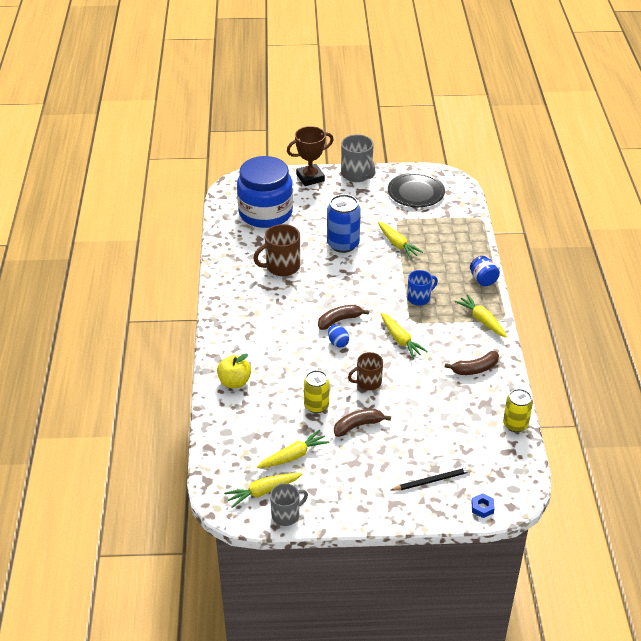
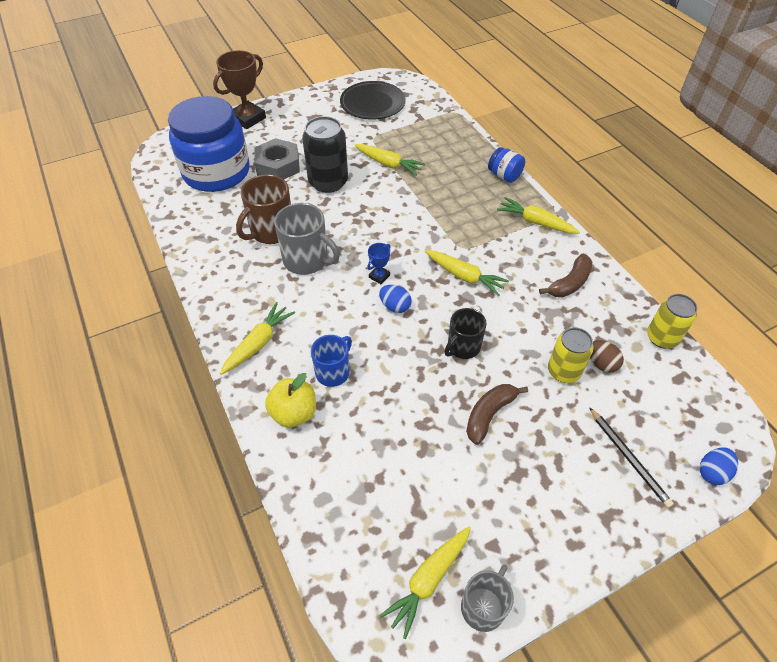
camera: 25 degrees left, 10 degrees up
(293, 456) = (435, 498): yellow carrot -> yellow carrot (258, 343)
(312, 221) = (278, 166): none -> grey nut
(316, 405) = (420, 406): yellow can -> yellow can (563, 371)
(339, 320) = (379, 276): brown banana -> blue trophy
(343, 244) = (328, 182): blue can -> black can
(357, 174) = (298, 101): grey mug -> grey mug (307, 260)
(368, 382) = (463, 347): brown mug -> black mug
(419, 298) = (452, 218): blue mug -> blue mug (333, 372)
(432, 480) = (629, 458): black pencil -> black pencil turned 105 degrees clockwise
(457, 424) = (601, 363): none -> brown egg
(482, 508) = (712, 472): blue nut -> blue egg

